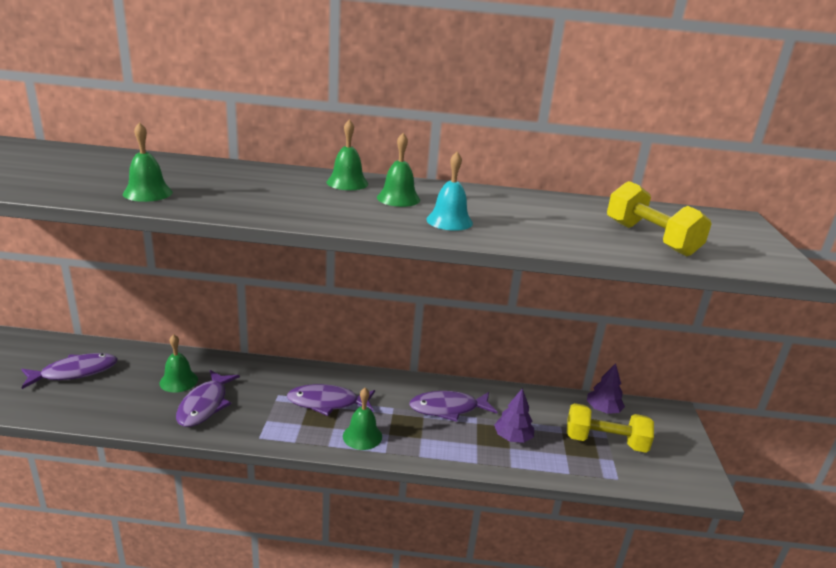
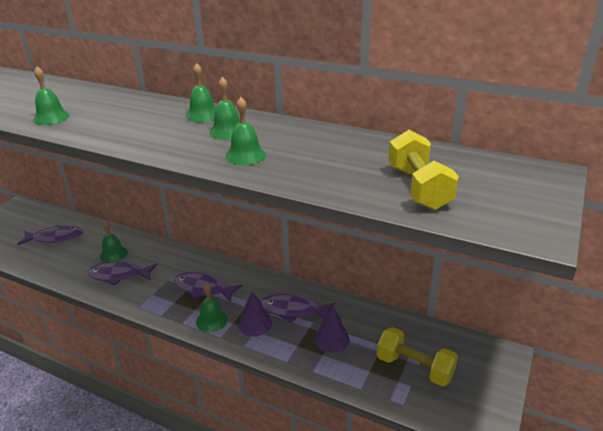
camera: 25 degrees right, 5 degrees up
(205, 405) = (119, 275): purple fish -> purple fish turned 60 degrees clockwise
(449, 221) = (245, 155): turquoise bell -> green bell
(603, 410) = (433, 337): purple tree -> purple tree (255, 331)

